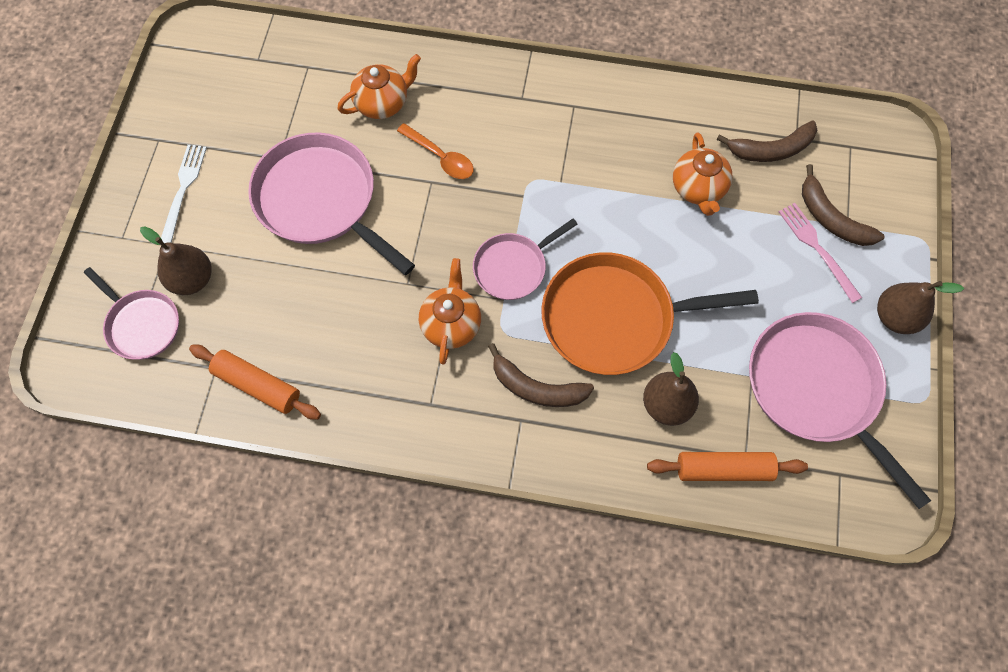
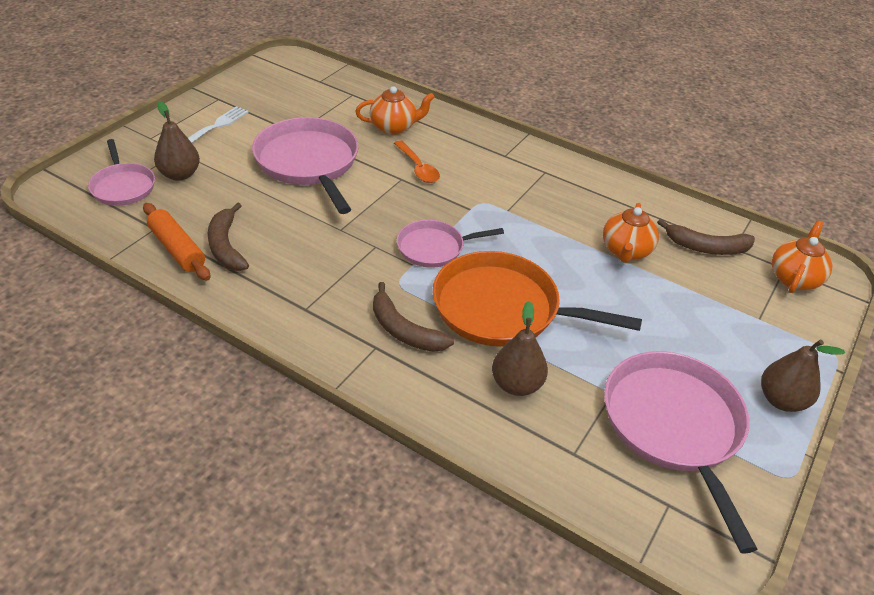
camera: 20 degrees right, 25 degrees down
(451, 324) = (358, 265): orange teapot -> orange teapot (794, 278)
(723, 469) = (546, 454): orange rolling pin -> none
(817, 249) = (721, 325): pink fork -> none
(831, 218) = (744, 308): brown banana -> brown banana (226, 246)

